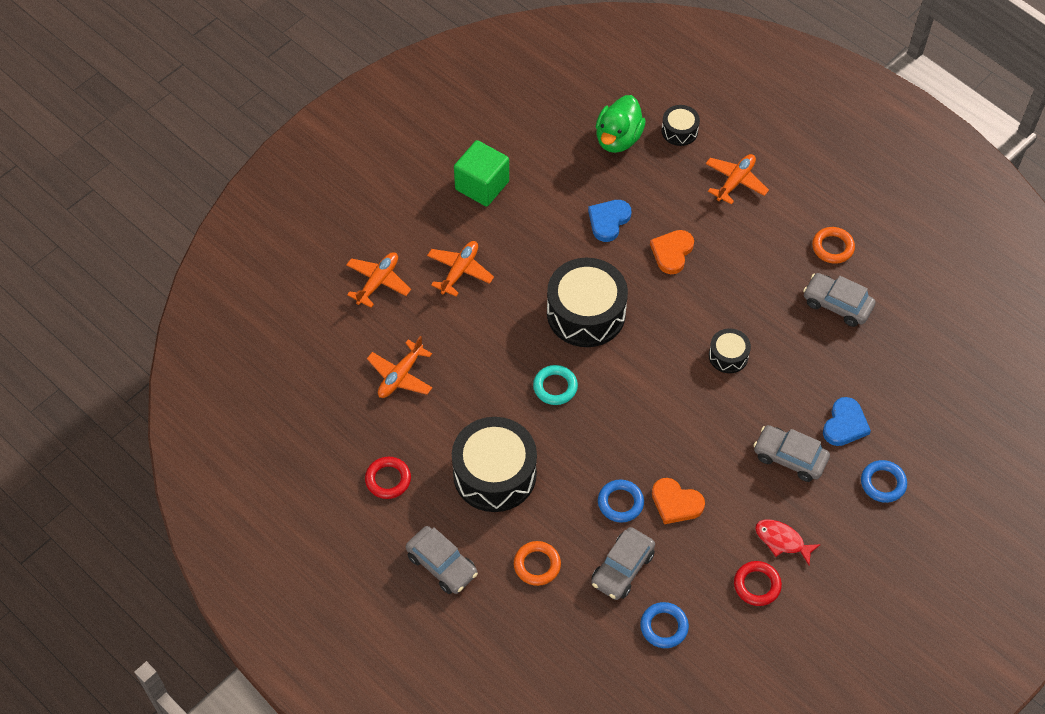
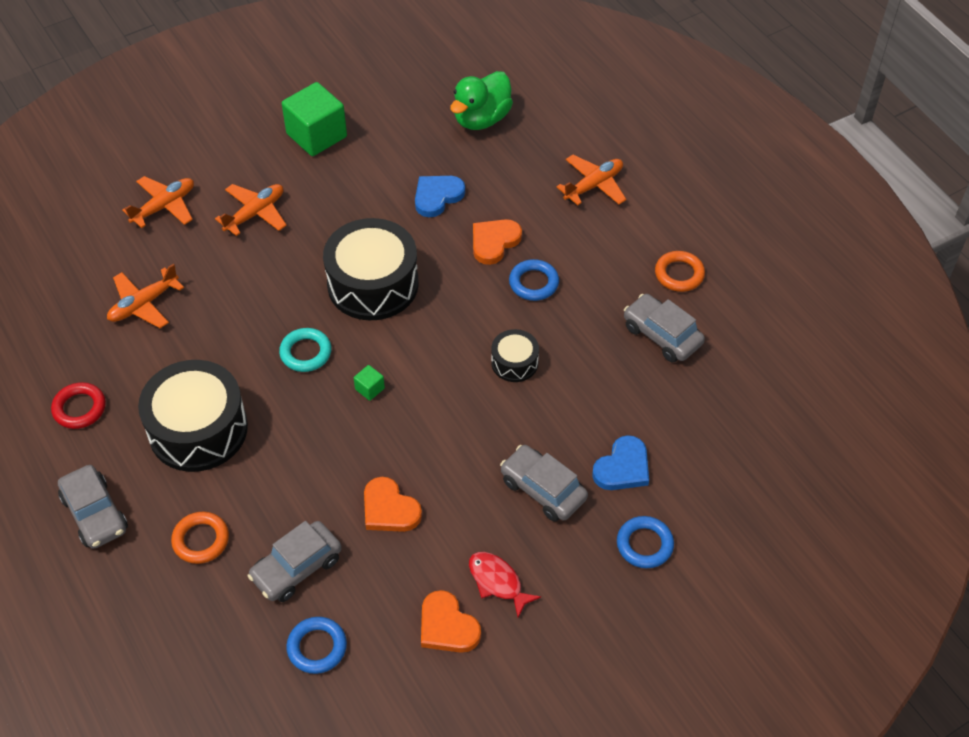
camera: 15 degrees right, 5 degrees down
(620, 406) = (369, 389): none -> green cube
(620, 503) = (325, 494): blue ring -> blue ring (533, 283)
(679, 131) = (551, 124): black drum -> none
(757, 585) = (447, 626): red ring -> orange heart

